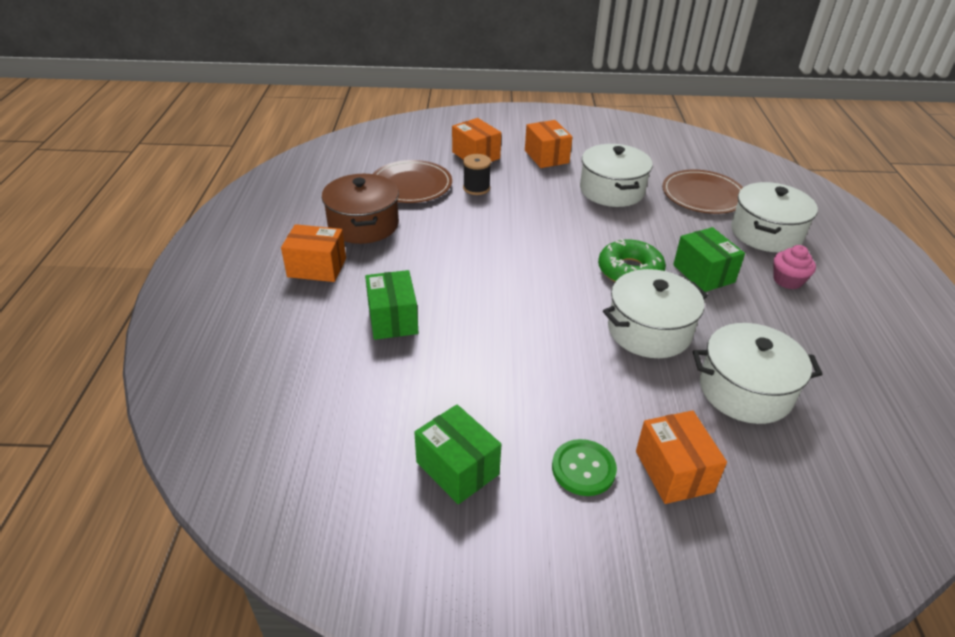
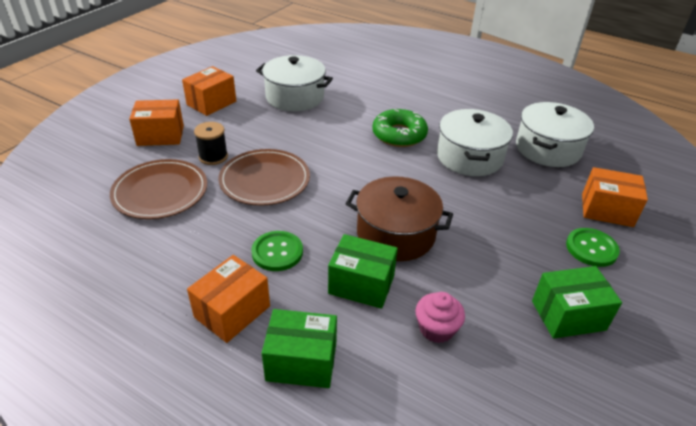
camera: 60 degrees left, 0 degrees up
(363, 224) = (192, 249): brown pot -> brown pot (395, 234)
(393, 263) = (277, 252): none -> green button
(546, 157) = (211, 103): orange box -> orange box turned 60 degrees counterclockwise
(703, 195) = (341, 67): brown plate -> brown plate (265, 180)
(703, 273) = (426, 109): green box -> green box (301, 362)
(766, 233) = (404, 68): white pot -> none
(787, 280) = (457, 85): pink cupcake -> pink cupcake (436, 329)

